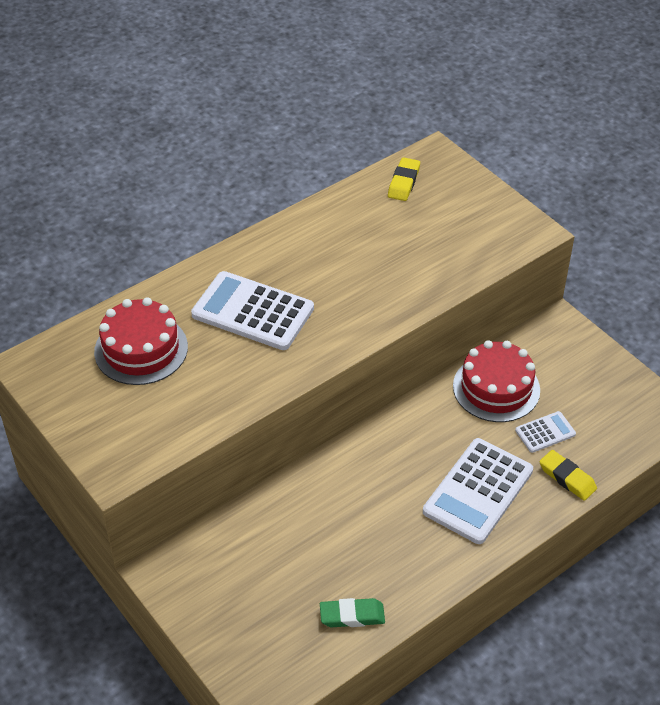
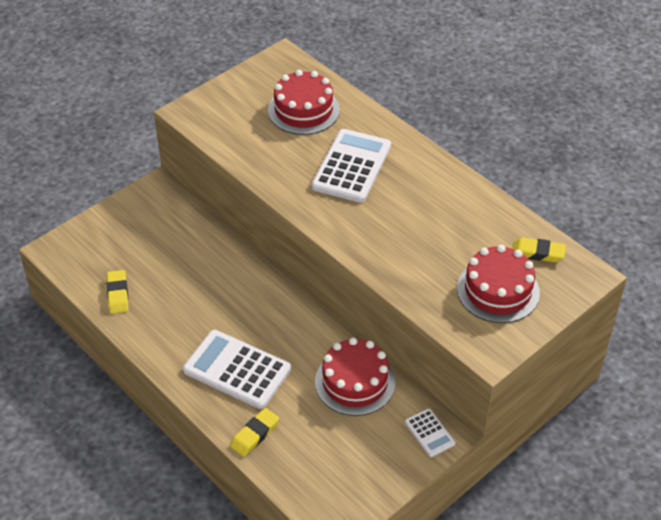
camera: 85 degrees right, 0 degrees up
(352, 616) = (118, 294): green eraser -> yellow eraser
(453, 216) = (498, 290): none -> red cake
(545, 432) = (306, 419): white calculator -> white calculator (429, 433)

